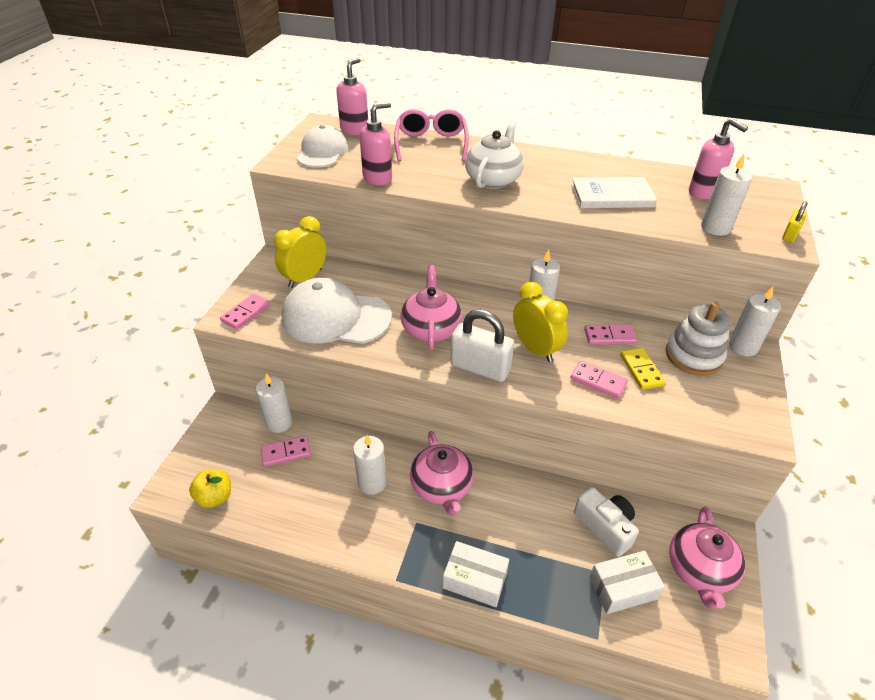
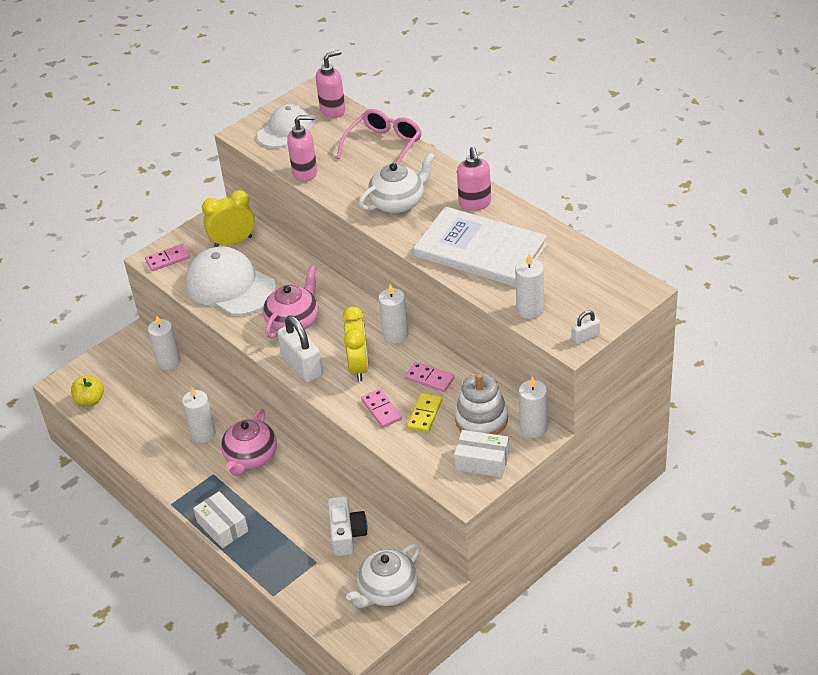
camera: 35 degrees right, 0 degrees up
(286, 452) = (158, 387): pink domino -> none
(612, 196) = (480, 251): white book -> white book, size x1.58
(622, 588) = (319, 576): white box -> white box (482, 461)
(699, 570) = (387, 590): pink teapot -> white teapot
(703, 192) = (566, 273): pink soap dispenser -> pink soap dispenser (475, 203)
(790, 235) = (585, 337): yellow padlock -> white padlock

